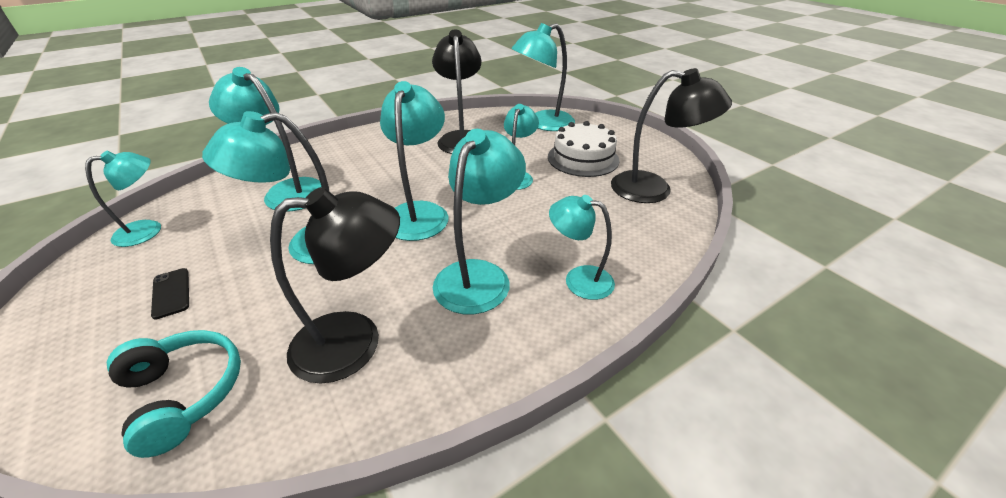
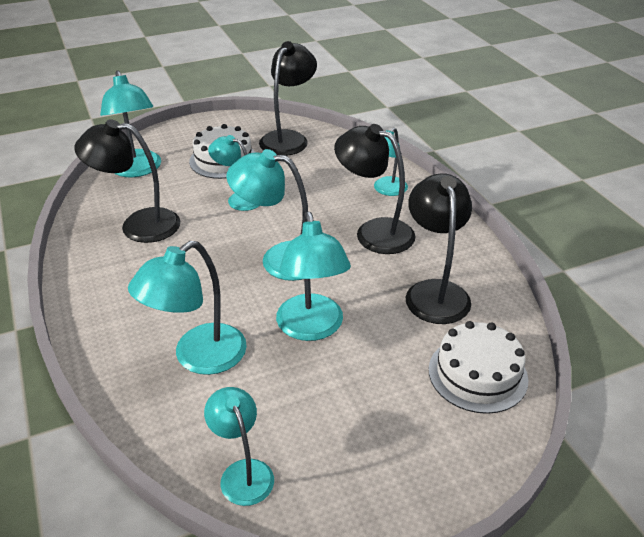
camera: 80 degrees left, 0 degrees up
(171, 293) = (364, 415): black phone -> none
(184, 394) = (477, 374): turquoise headphones -> white cake
(479, 275) = (374, 232): turquoise lamp -> black lamp

